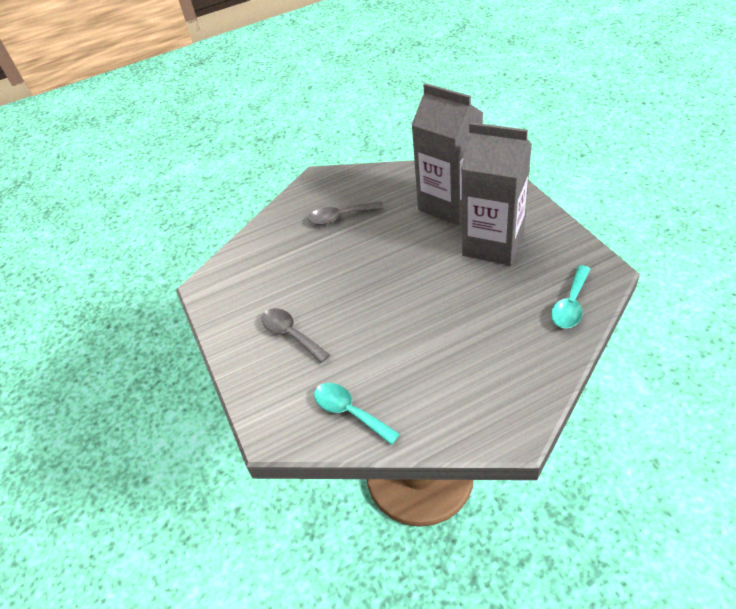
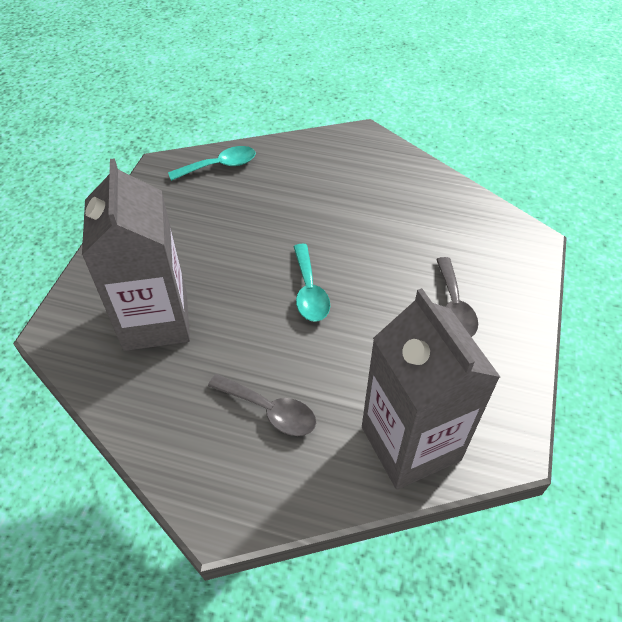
camera: 145 degrees left, 5 degrees up
(349, 412) = (458, 213): turquoise spoon -> turquoise spoon (309, 291)
(493, 244) = (190, 248): grey carton -> grey carton (410, 443)

